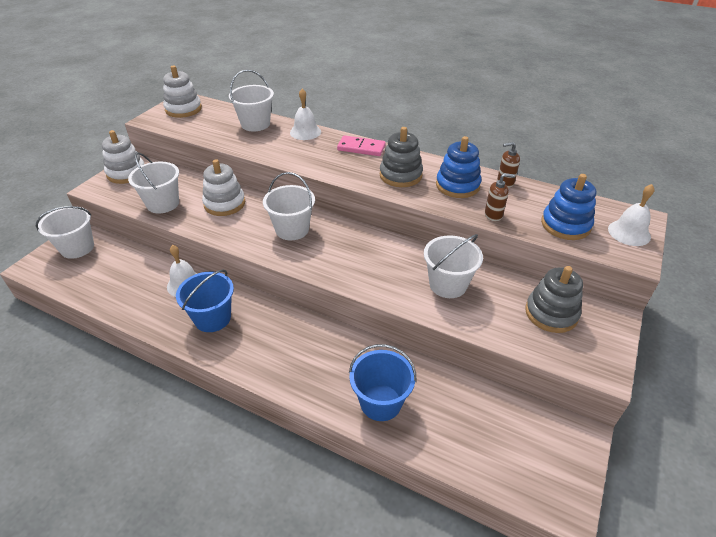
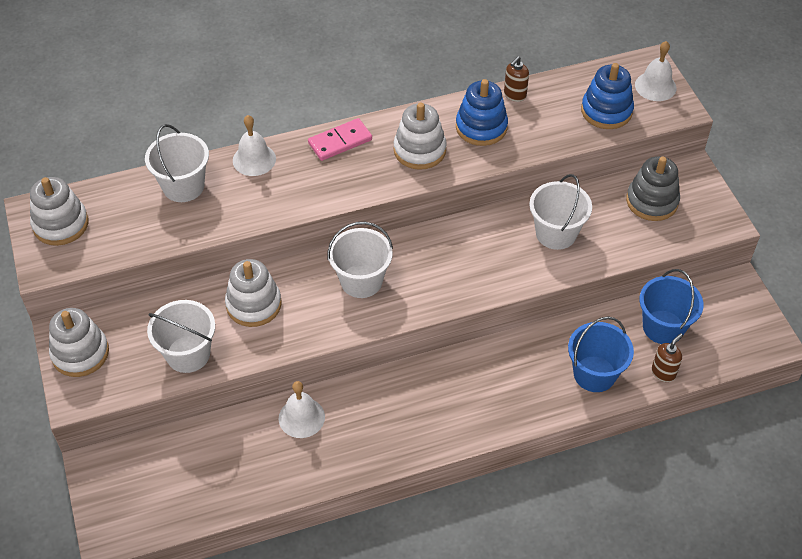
camera: 45 degrees left, 10 degrees up
(77, 248) = (123, 478): white bucket -> none
(212, 318) = (376, 424): blue bucket -> blue bucket (663, 327)
(400, 175) = (419, 150): grey stacking toy -> white stacking toy
(493, 215) = (545, 140): brown soap dispenser -> brown soap dispenser (663, 373)

